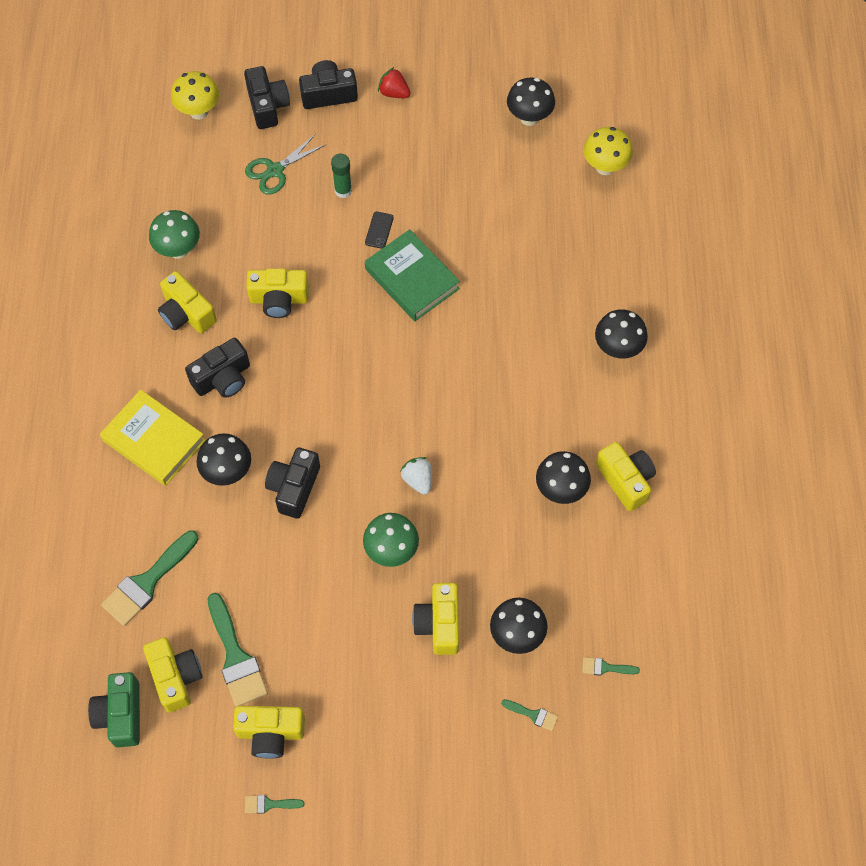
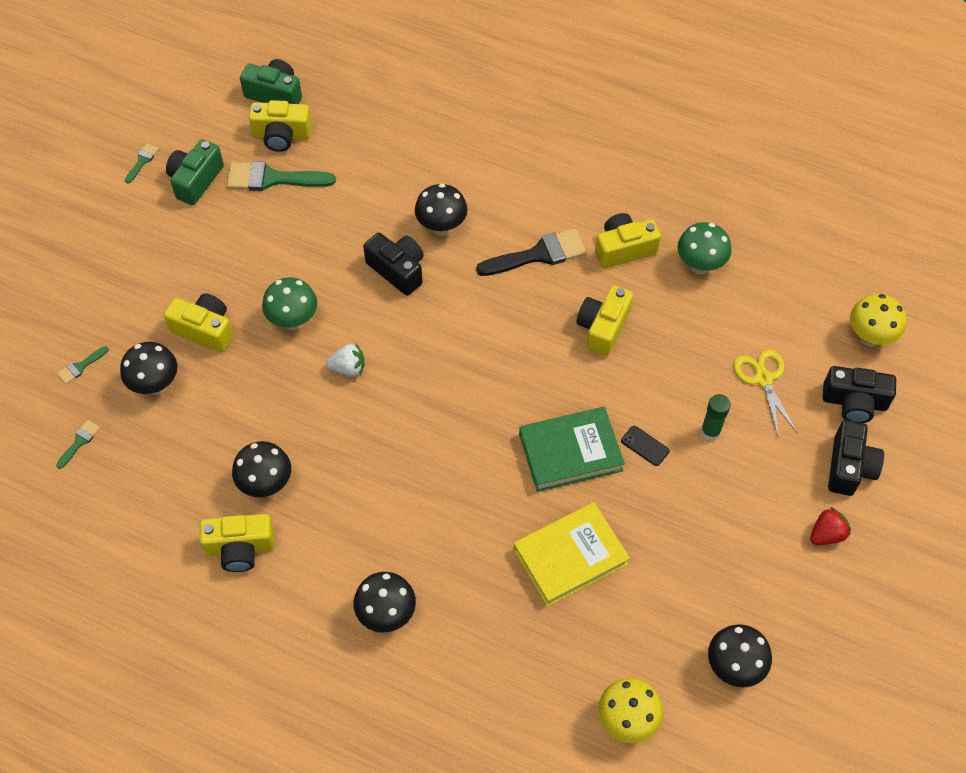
camera: 115 degrees right, 5 degrees down
(147, 582) = (373, 142): green brush -> none
(154, 440) = (502, 185): yellow book -> yellow book (570, 557)
(223, 378) = (539, 254): black camera -> black brush
(270, 733) = (195, 180): yellow camera -> green camera
(275, 170) = (763, 379): green scissors -> yellow scissors

